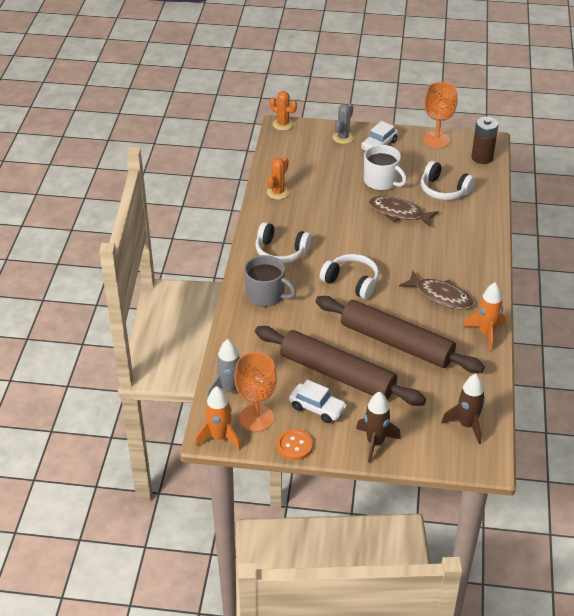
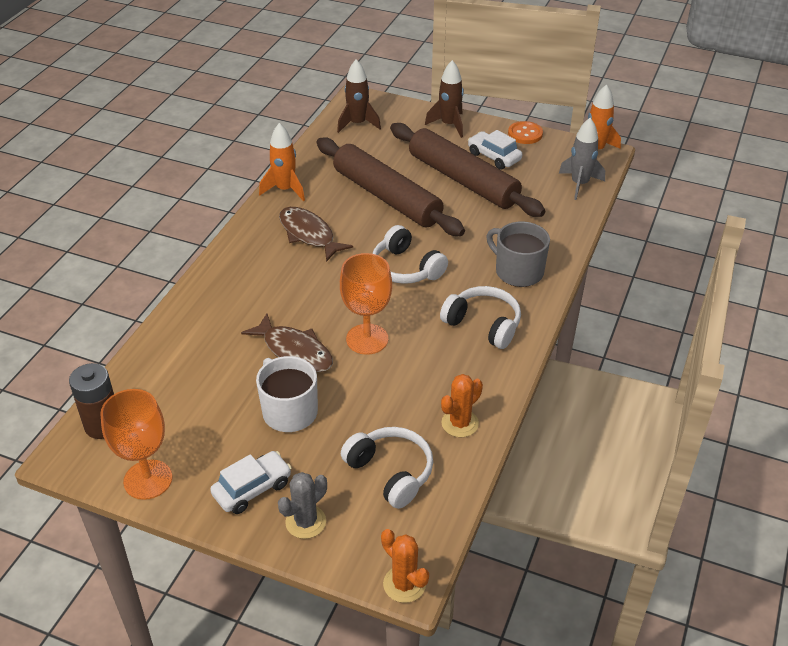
camera: 165 degrees left, 0 degrees up
(256, 418) = (556, 158): orange goblet -> orange goblet (367, 339)
(444, 190) = (205, 376): white headphones -> white headphones (390, 472)

